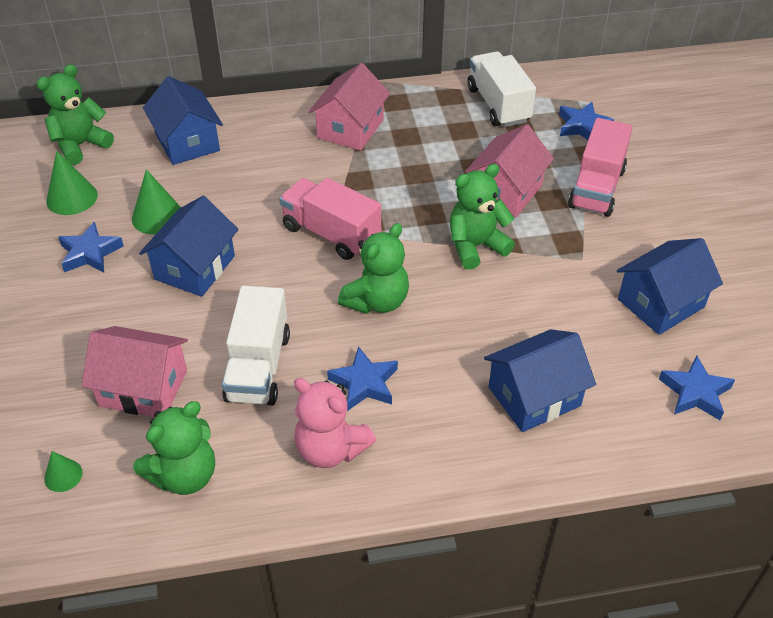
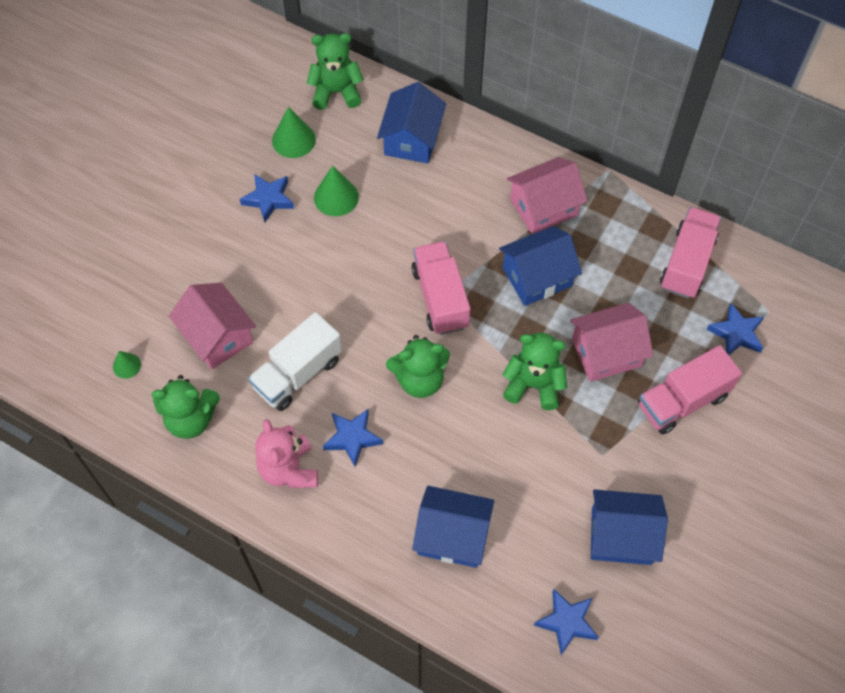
camera: 40 degrees right, 15 degrees up
(195, 267) = (324, 261): blue house -> blue house (537, 277)
(498, 105) = (687, 263): white truck -> pink truck

